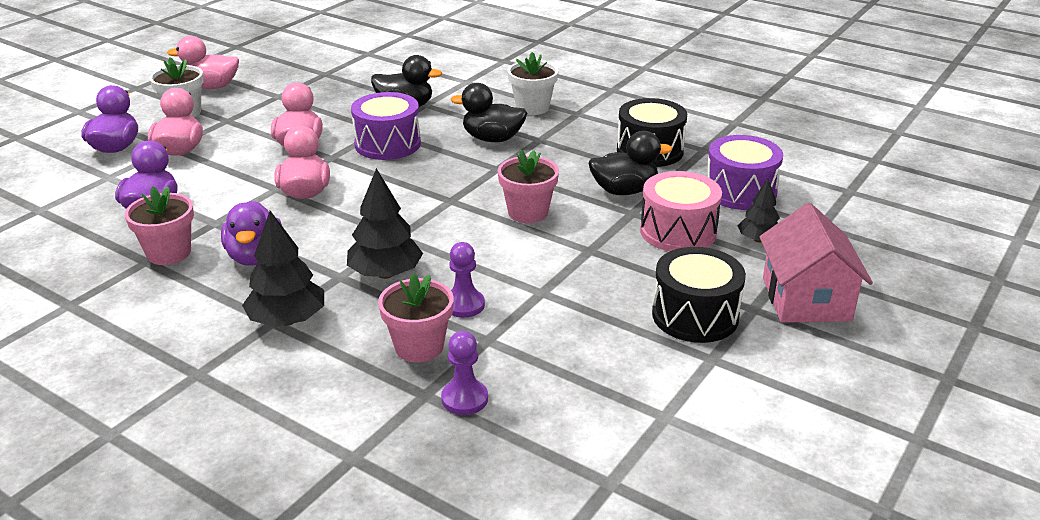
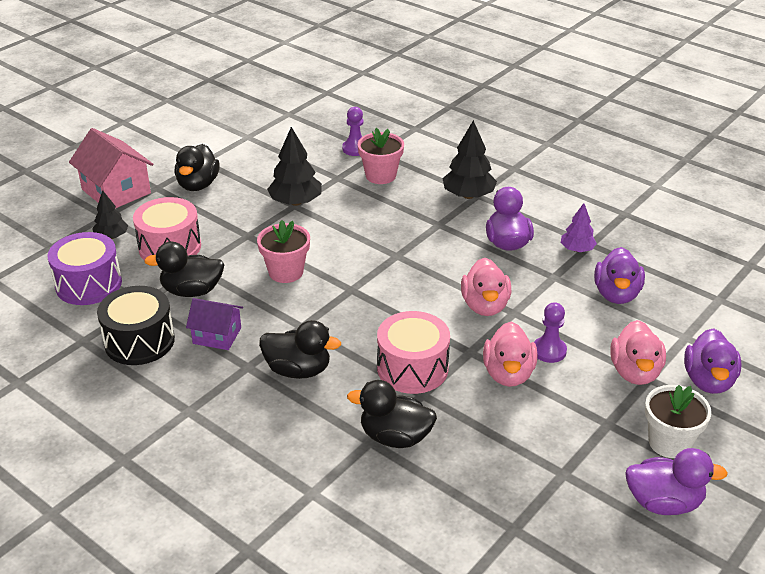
camera: 175 degrees left, 5 degrees up
(169, 253) = (577, 249): pink flower pot -> purple tree
(211, 87) = (663, 502): pink duck -> purple duck
(385, 274) = (405, 224): black tree -> black tree (295, 202)
(387, 144) = (412, 368): purple drum -> pink drum
(464, 305) = (349, 199): purple pawn -> purple pawn (549, 351)
(532, 107) = (238, 425): white flower pot -> none
(578, 158) = (217, 335): none -> purple house
(695, 316) = (198, 185): black drum -> black duck
(806, 299) = (116, 191): pink house -> pink house turned 45 degrees counterclockwise

